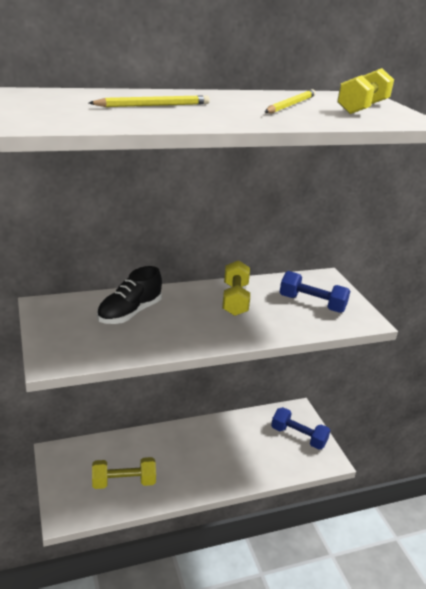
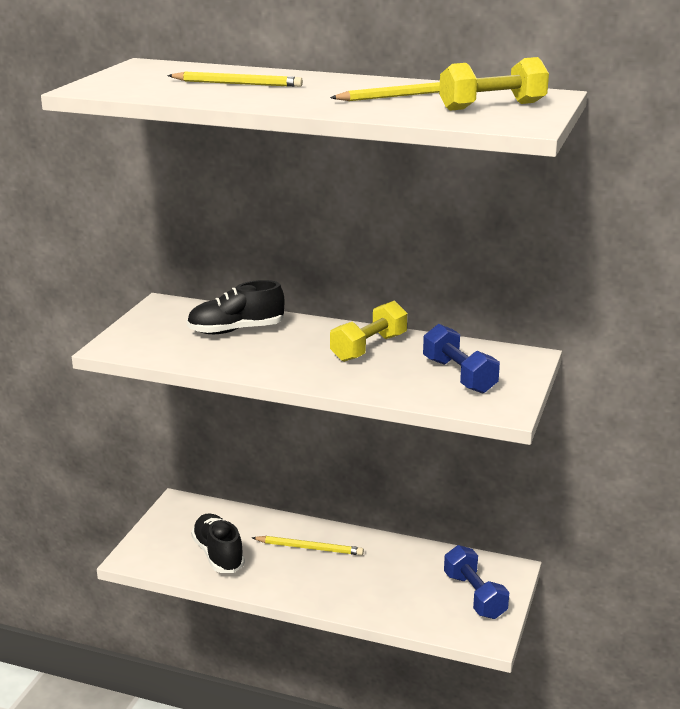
camera: 40 degrees right, 5 degrees down
(124, 482) = (218, 555): yellow dumbbell -> black shoe
(177, 447) = (309, 548): none -> yellow pencil

